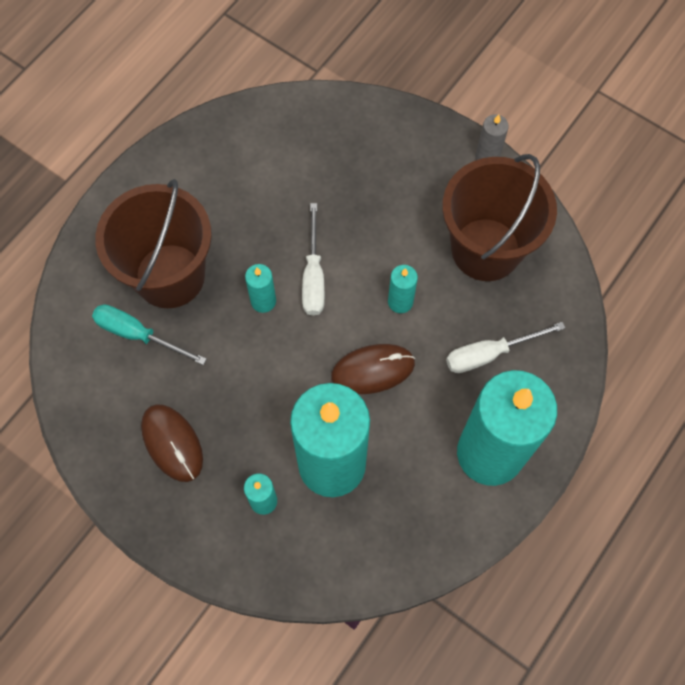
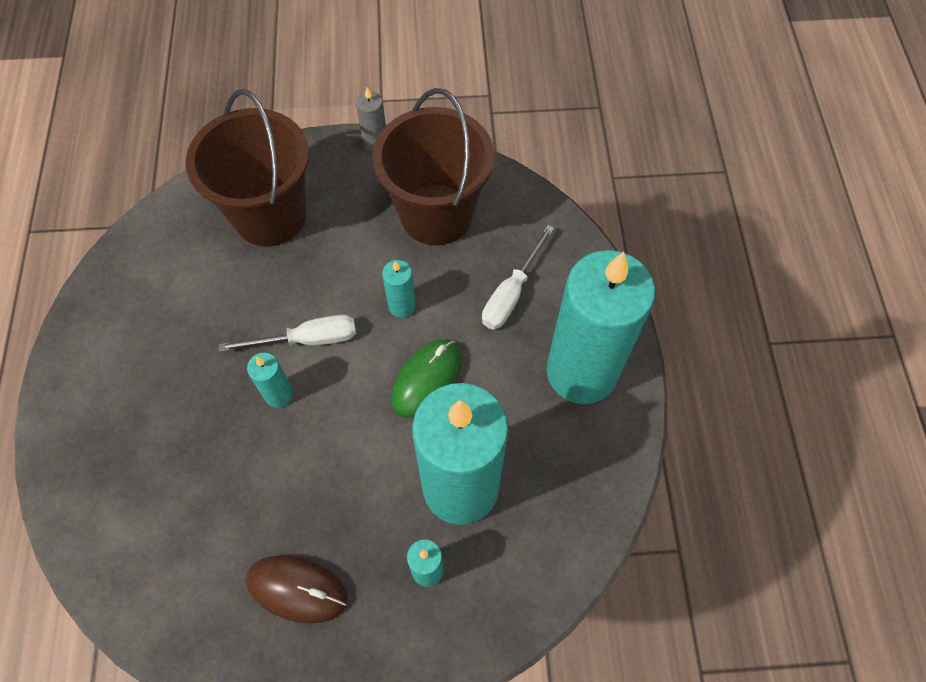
camera: 40 degrees left, 5 degrees down
(138, 334) = (179, 515): turquoise screwdriver -> none
(170, 276) = (168, 438): brown bucket -> brown bucket (270, 215)
(313, 276) = (307, 339): white screwdriver -> white screwdriver turned 60 degrees counterclockwise
(373, 370) = (427, 379): brown mouse -> green mouse

